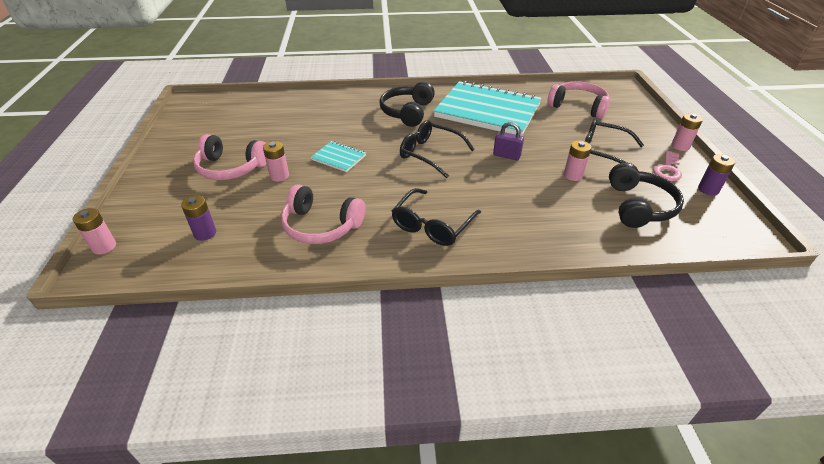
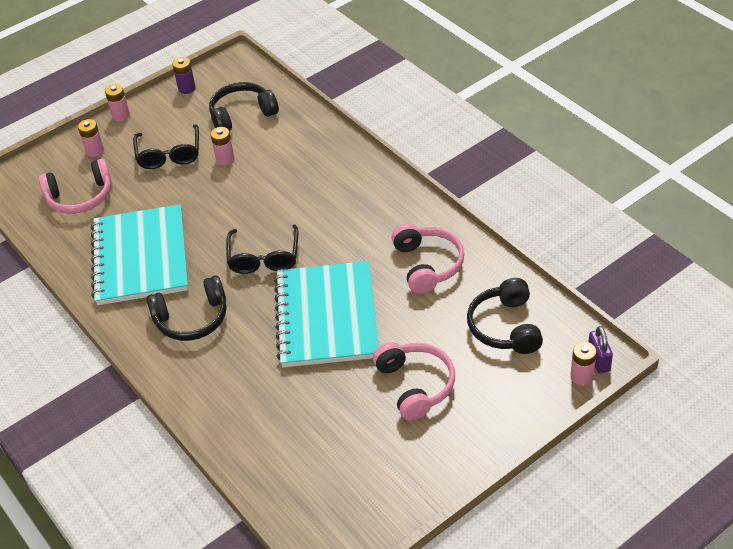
camera: 120 degrees left, 5 degrees up
(205, 233) = (505, 327): purple battery -> black headphones
(279, 176) = (393, 338): pink battery -> pink battery (95, 151)
(339, 158) = (327, 317): turquoise notebook -> turquoise notebook, size x2.35
(432, 226) = (367, 205): black glasses -> none
(506, 156) = (224, 208): purple padlock -> purple padlock (598, 360)
(578, 107) = (80, 197): pink headphones -> pink headphones turned 105 degrees counterclockwise
(667, 169) = (170, 113): pink key -> none

